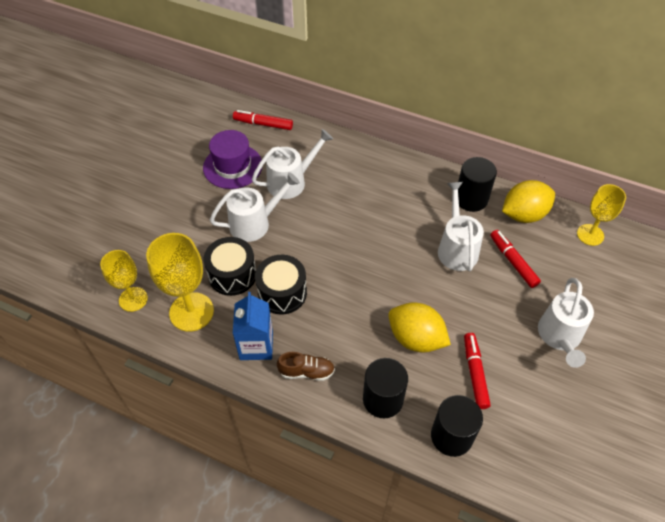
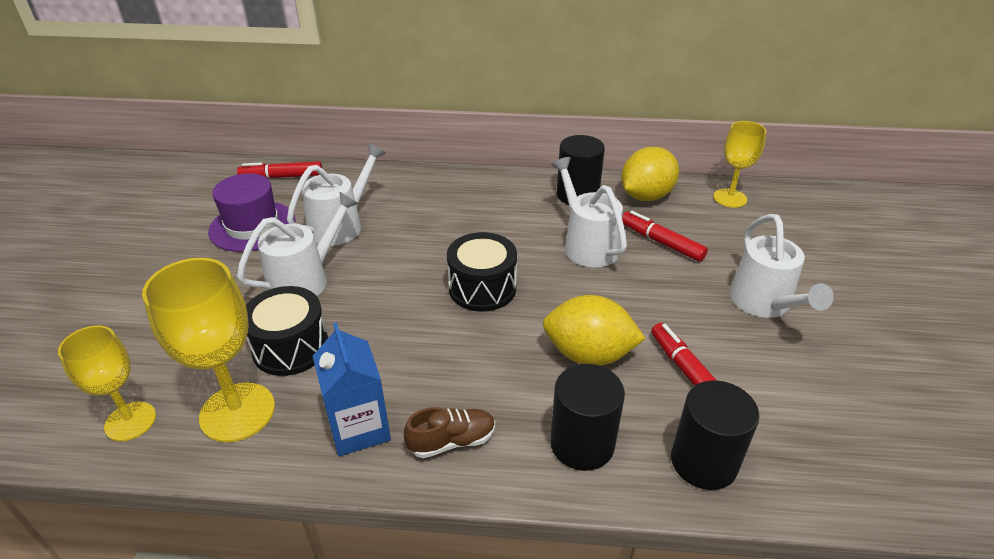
camera: 20 degrees left, 15 degrees down
(282, 293) = (375, 350): black drum -> black drum (482, 288)

